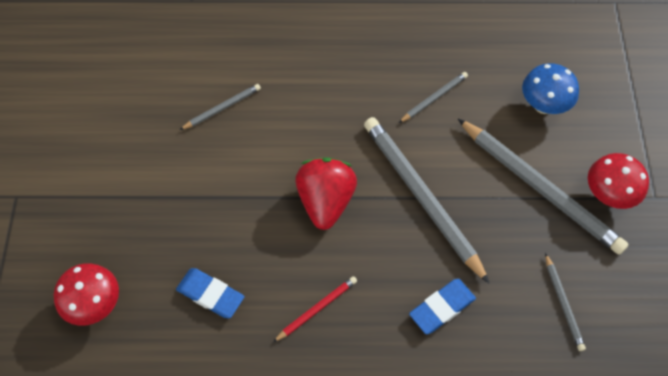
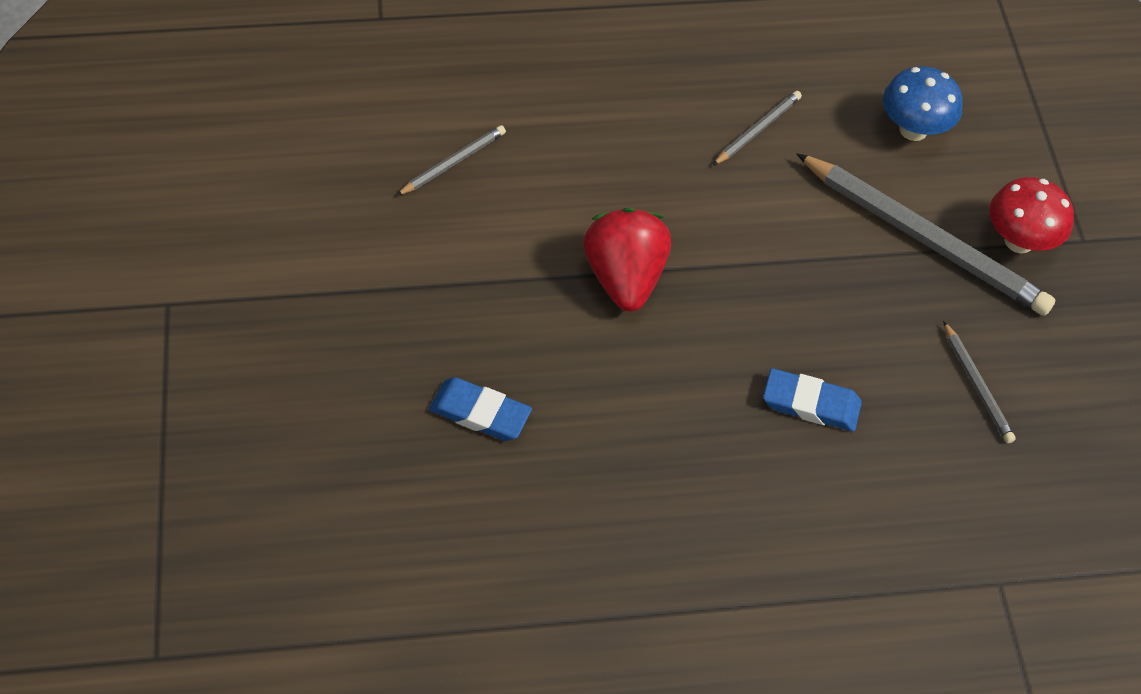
camera: 10 degrees left, 5 degrees down
(95, 305) = (314, 440): red mushroom -> none
(316, 309) = (635, 420): red pencil -> none
(422, 197) = (761, 263): grey pencil -> none
(442, 307) = (811, 404): blue eraser -> blue eraser turned 60 degrees clockwise

